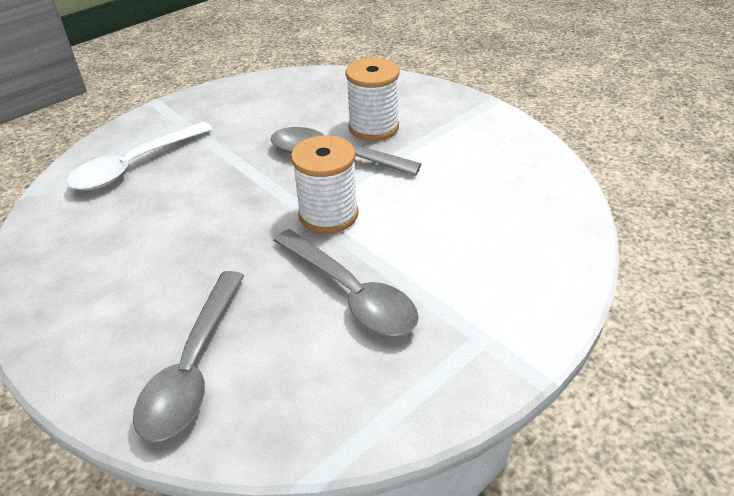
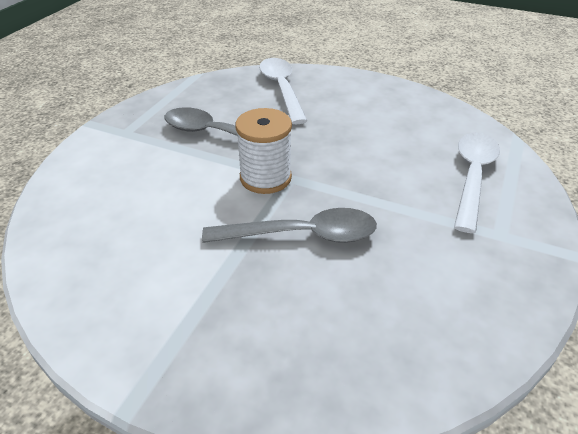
camera: 155 degrees right, 0 degrees up
(194, 367) = (281, 89): grey spoon -> white spoon
(373, 127) = (282, 290): white spool -> none

